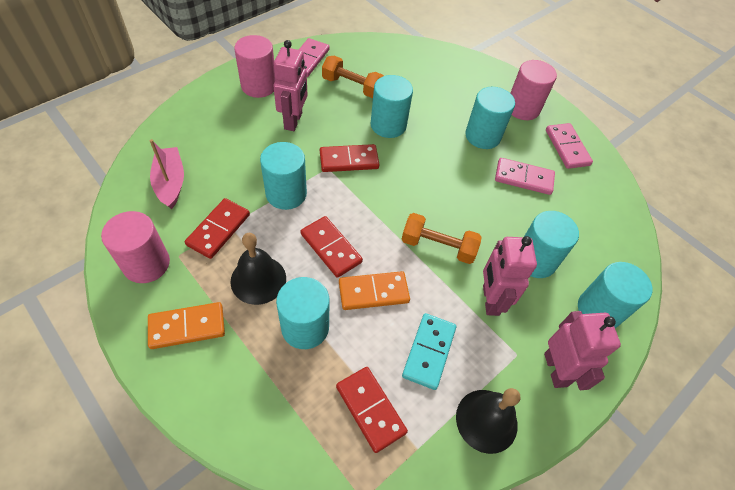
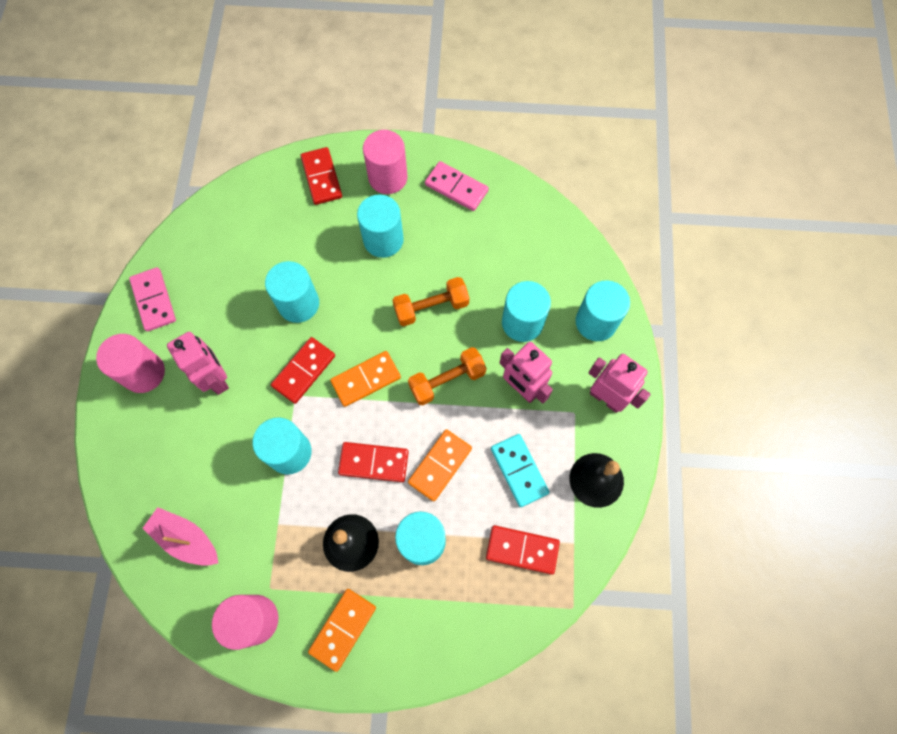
camera: 40 degrees left, 15 degrees up
(218, 230) = (274, 536): red domino -> red domino (322, 177)
(352, 86) = (226, 292): orange dumbbell -> orange dumbbell (431, 307)
(382, 198) = (366, 379): none -> orange domino
(523, 178) = (451, 253): pink domino -> none

